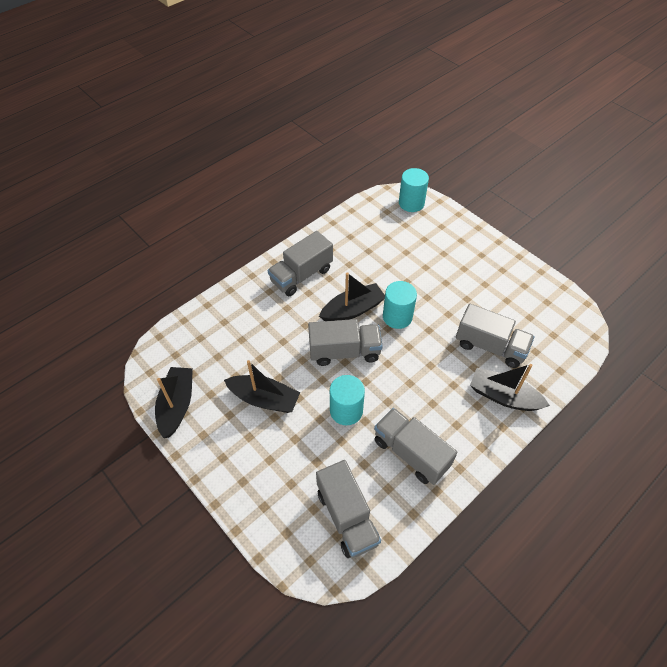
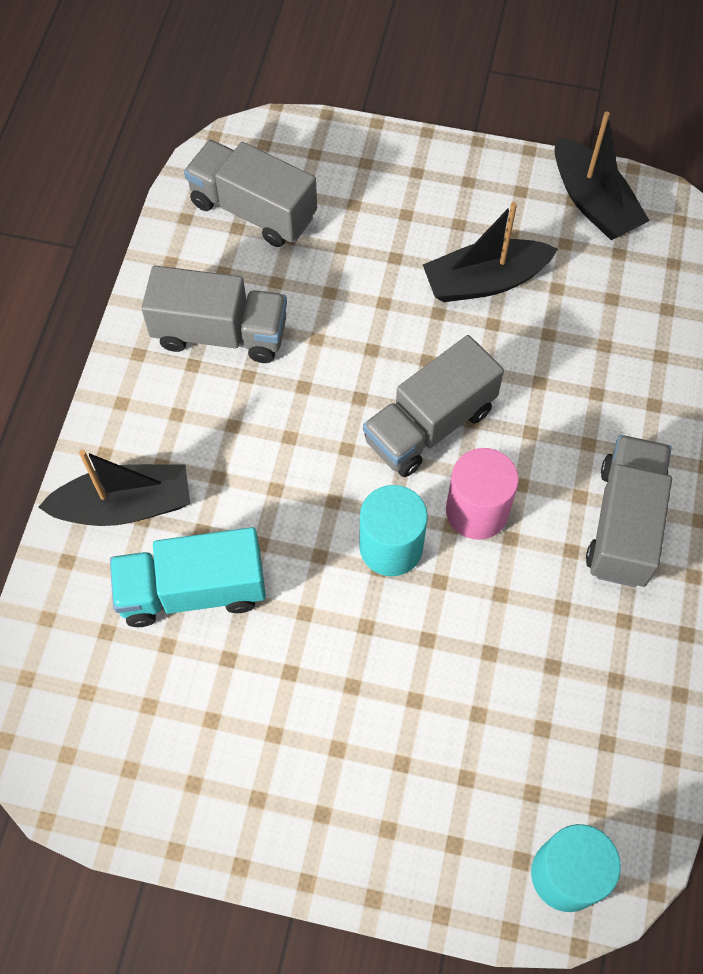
camera: 145 degrees right, 10 degrees up
(346, 410) = (355, 336): turquoise cylinder -> none
(353, 310) = (477, 511): black boat -> pink cylinder
(490, 346) = (193, 590): grey truck -> turquoise truck

